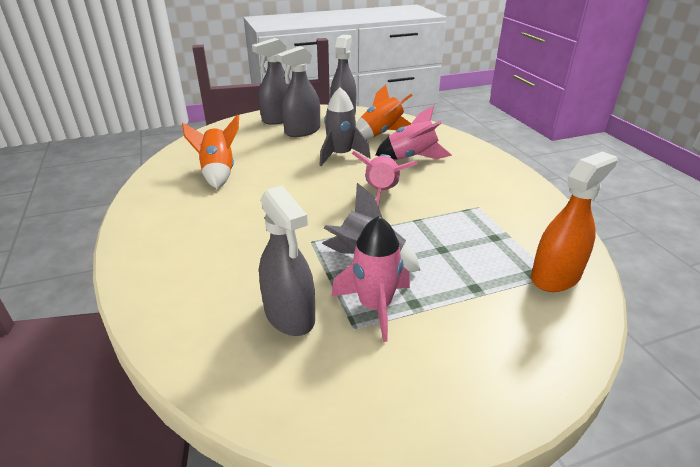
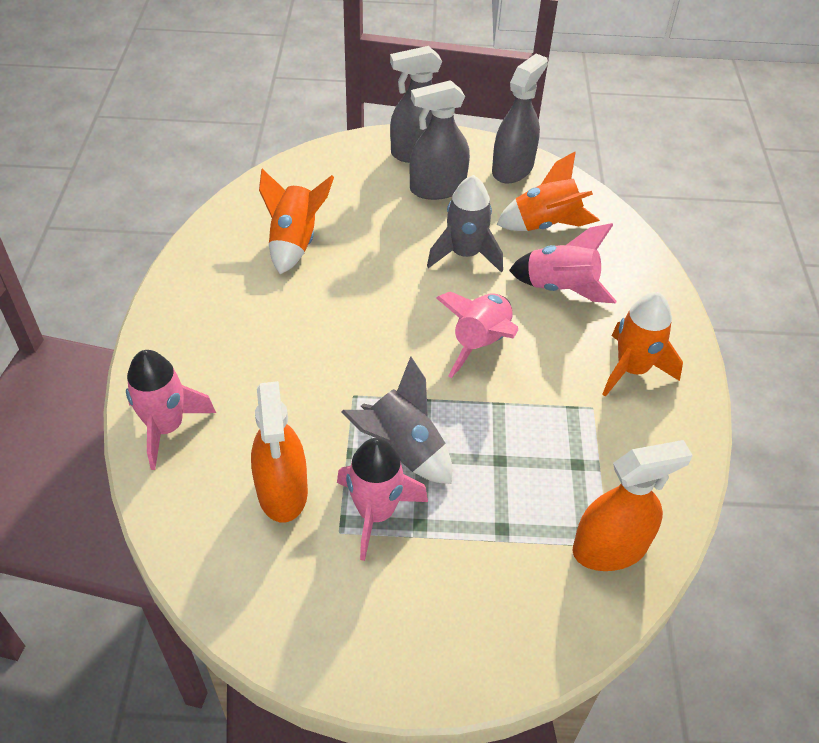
camera: 20 degrees right, 15 degrees up
(163, 301) = (166, 427): none -> pink rocket
(289, 315) = (282, 491): grey spray bottle -> orange spray bottle
(486, 183) = (632, 369): none -> orange rocket

